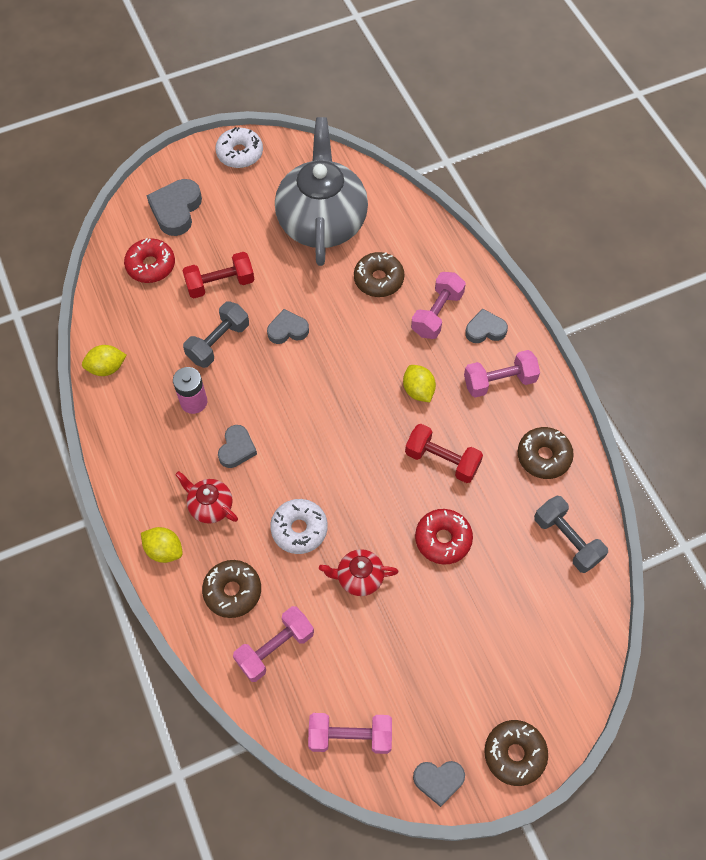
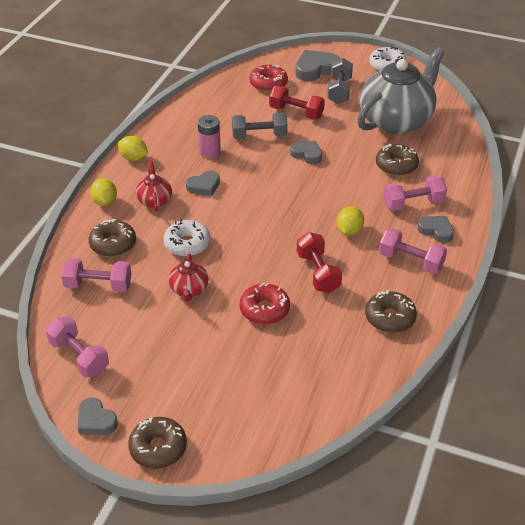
camera: 45 degrees right, 20 degrees down
(107, 368) = (185, 110): yellow lemon -> yellow lemon (133, 158)
(359, 577) = (189, 290): red teapot -> red teapot turned 135 degrees counterclockwise
(567, 540) = (347, 370): grey dumbbell -> grey dumbbell (339, 91)

